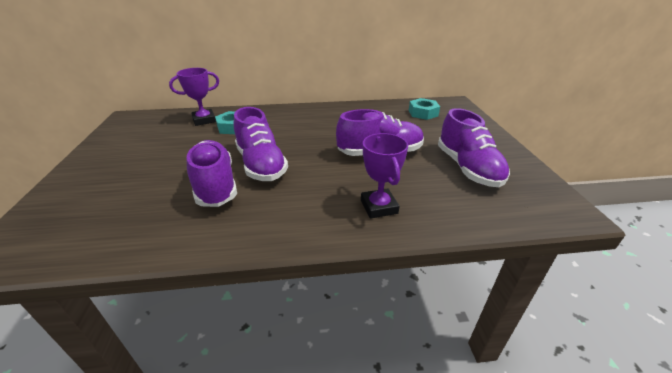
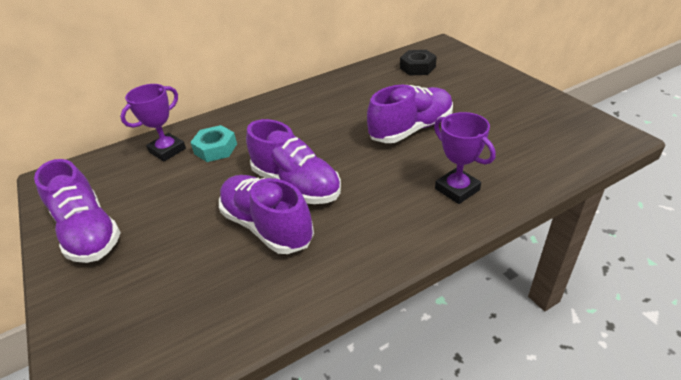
camera: 20 degrees left, 5 degrees up
(423, 113) = (417, 67): turquoise nut -> black nut
(467, 168) = (506, 120): purple shoe -> purple shoe (88, 232)

